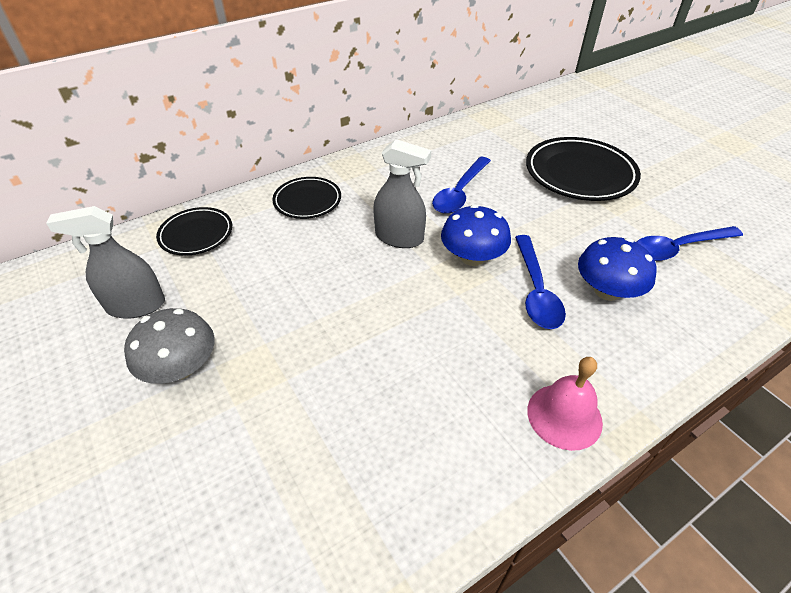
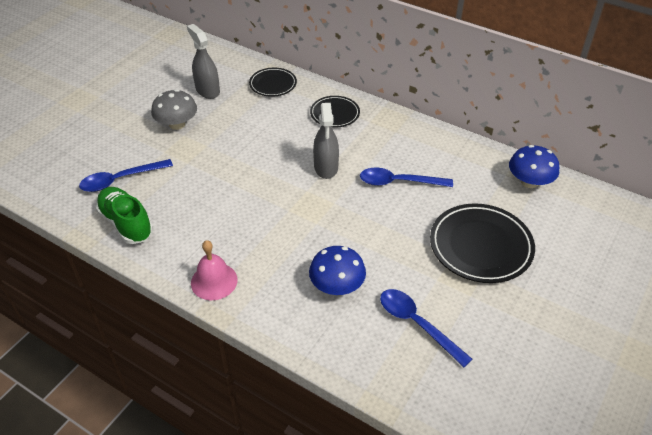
camera: 65 degrees right, 0 degrees up
(382, 513) = (126, 223): none -> green shoe
(472, 257) = (329, 208): blue mushroom -> blue mushroom (529, 182)
(536, 290) = (314, 247): blue spoon -> blue spoon (120, 180)

